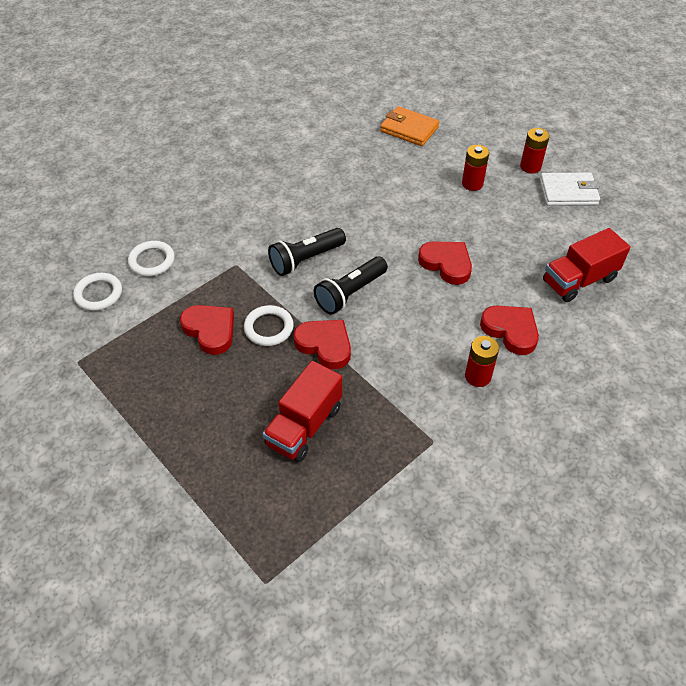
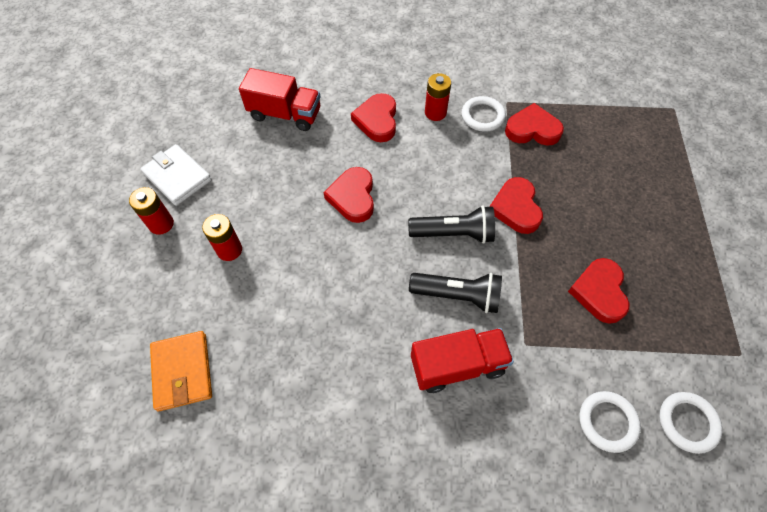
camera: 135 degrees left, 10 degrees up
(269, 328) = (547, 256): white ring -> white ring (482, 116)
(304, 426) = (582, 167): red truck -> red truck (457, 365)
(381, 429) = (532, 129): none -> red heart

